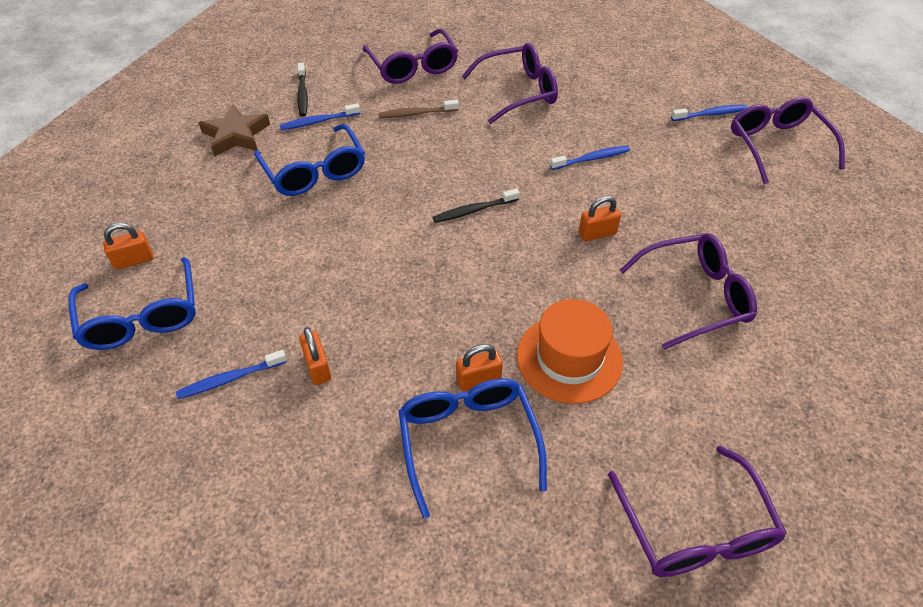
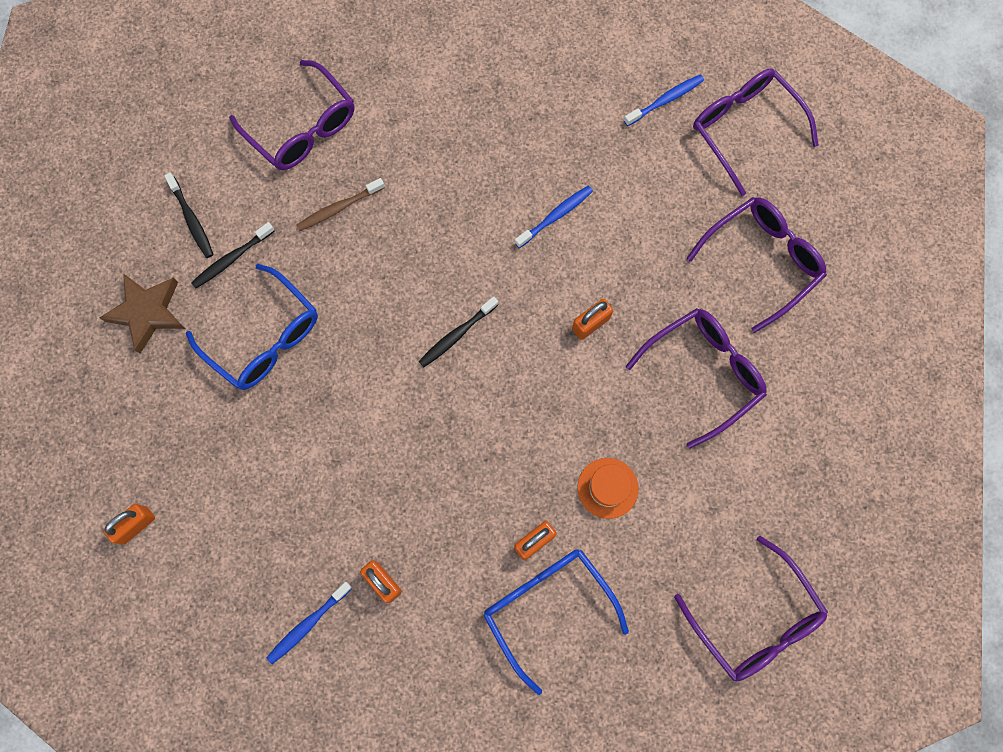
camera: 20 degrees left, 25 degrees up
(142, 317) = (185, 589): blue glasses -> none
(318, 121) = (232, 259): blue toothbrush -> black toothbrush
(518, 91) = (442, 132): purple glasses -> purple glasses (762, 261)
(569, 358) = (607, 488): orange hat -> orange hat, size x0.60

